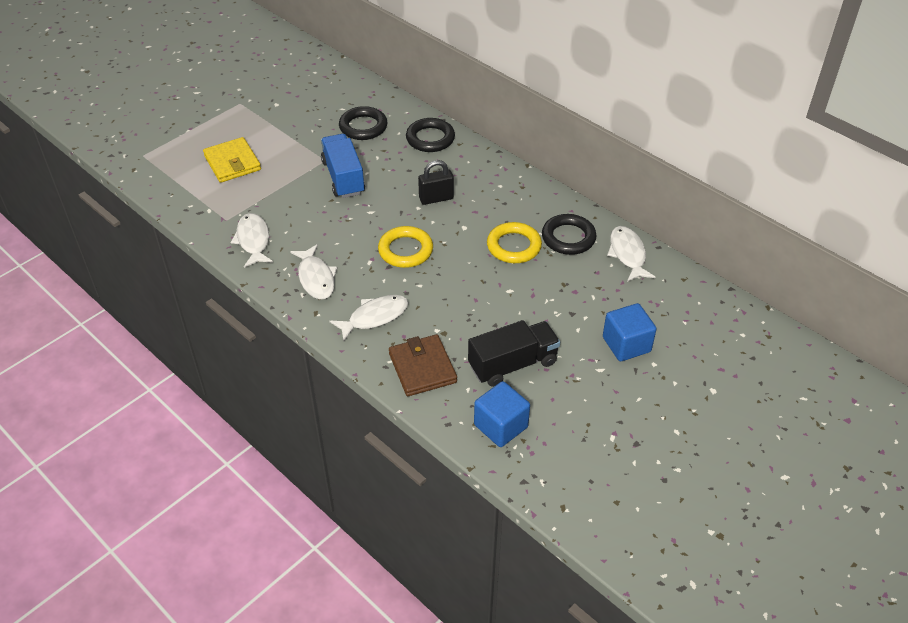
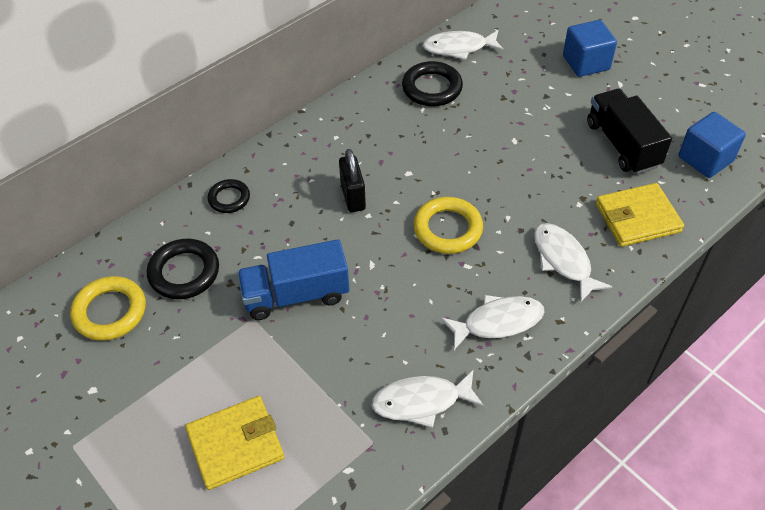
camera: 85 degrees left, 5 degrees up
(422, 368) = (637, 218): brown wallet -> yellow wallet
(430, 138) = (229, 198): black ring -> black ring, size x0.63
(514, 246) = (444, 132): yellow ring -> yellow ring (110, 312)

